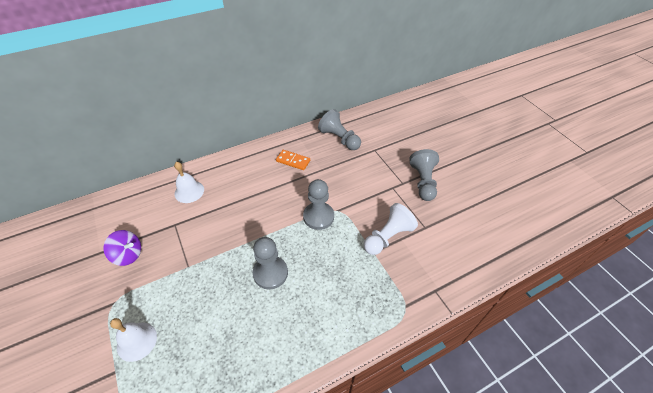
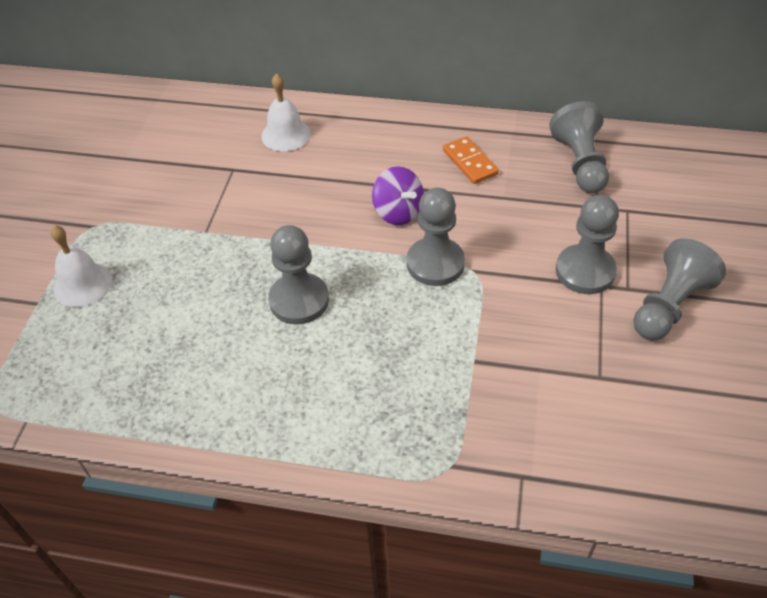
camera: 40 degrees right, 0 degrees up
(128, 255) = (151, 178): purple spinning top -> purple spinning top (398, 212)
(381, 185) = (585, 271): none -> grey pawn
(388, 237) = (519, 353): white pawn -> none

